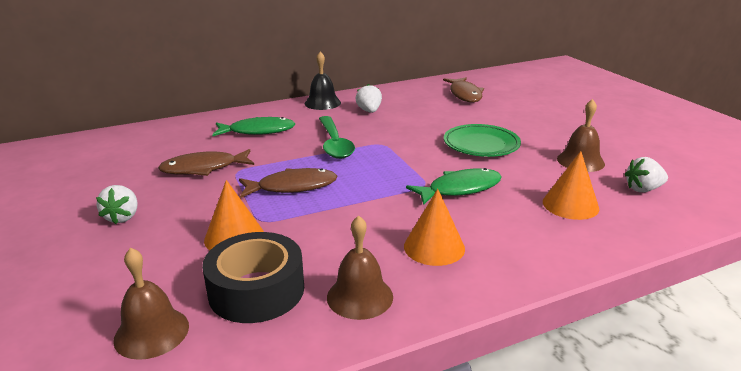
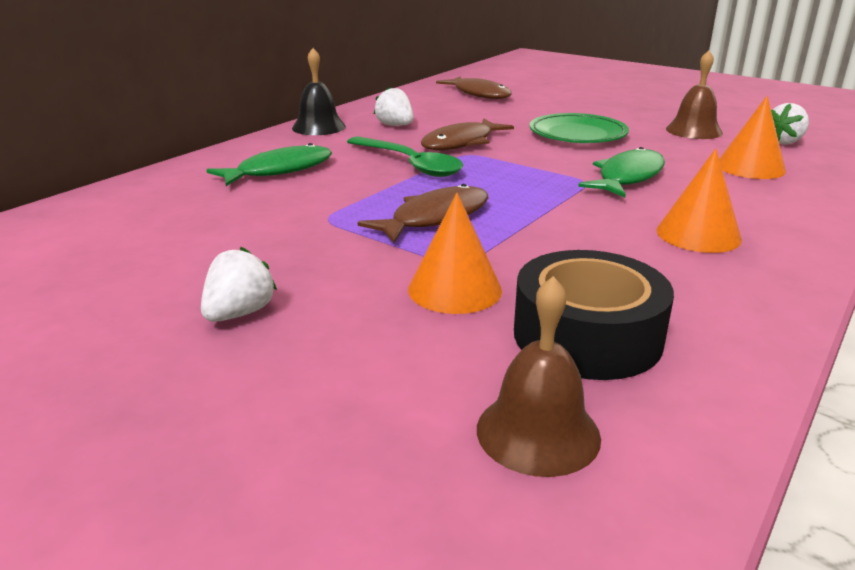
camera: 30 degrees left, 0 degrees up
(122, 217) = (239, 313): white strawberry -> white strawberry turned 120 degrees counterclockwise
(204, 168) = (270, 226): brown fish -> brown fish (461, 143)
(360, 296) = (711, 303): brown bell -> none

